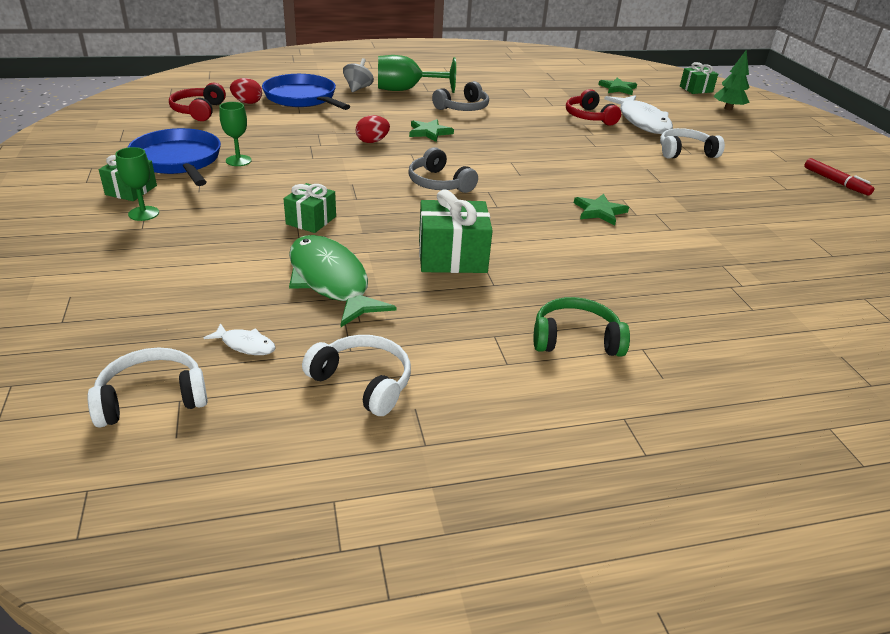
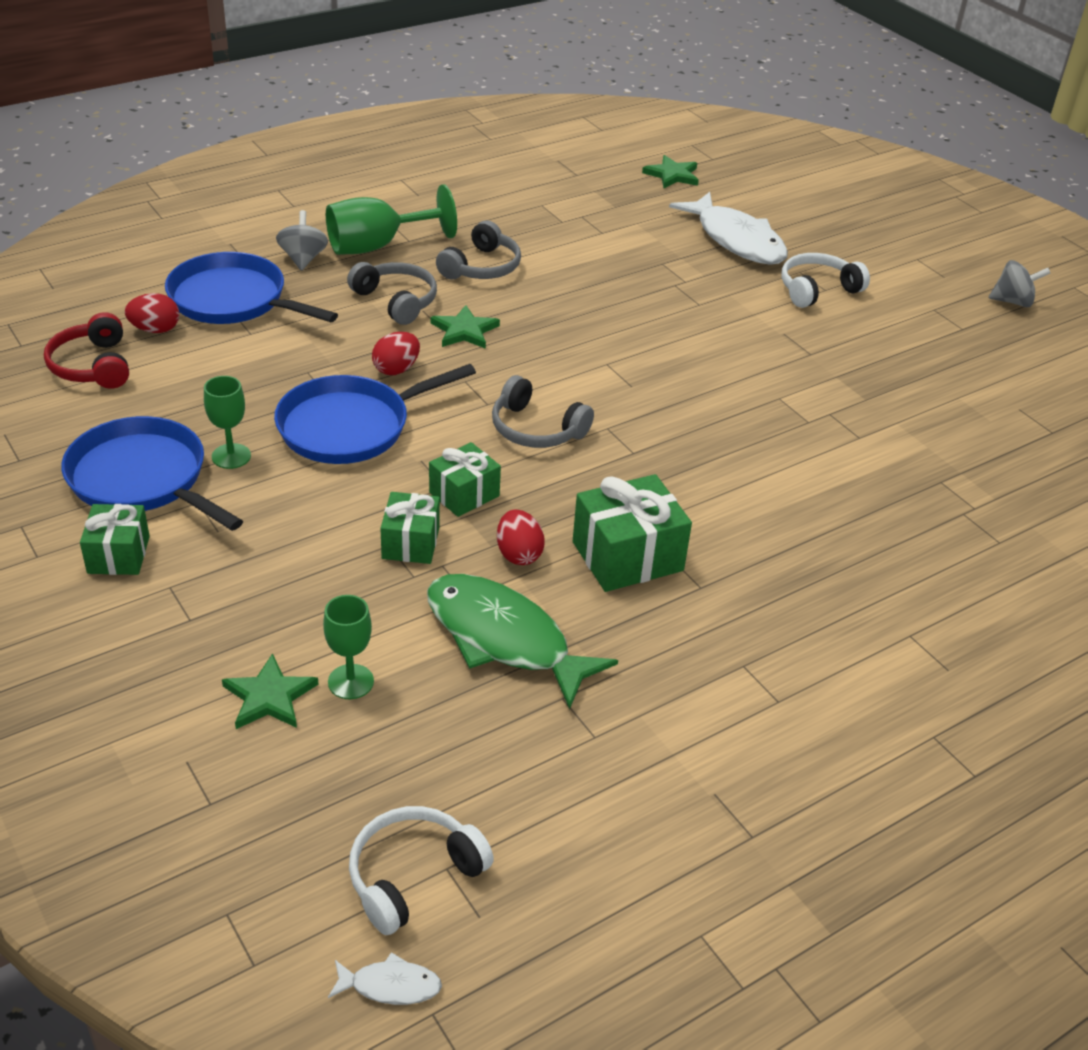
camera: 20 degrees left, 5 degrees up
(143, 213) = (172, 593): green goblet -> green goblet (350, 682)
(245, 345) = (467, 767): white fish -> white fish (390, 985)
(321, 161) = (350, 427): none -> blue pan
(363, 382) = (637, 776): white headphones -> none
(377, 240) = (518, 554): none -> red egg
(398, 113) = (396, 301): none -> grey headphones
(575, 339) = (834, 643): green headphones -> none
(589, 117) = (663, 247): red headphones -> none
(599, 211) = (762, 428): green star -> green star (269, 697)
(696, 89) = (776, 154): green gift -> green gift (464, 494)
(728, 108) = (834, 187): green tree -> none
(835, 182) = (1013, 302): red marker -> grey spinning top

